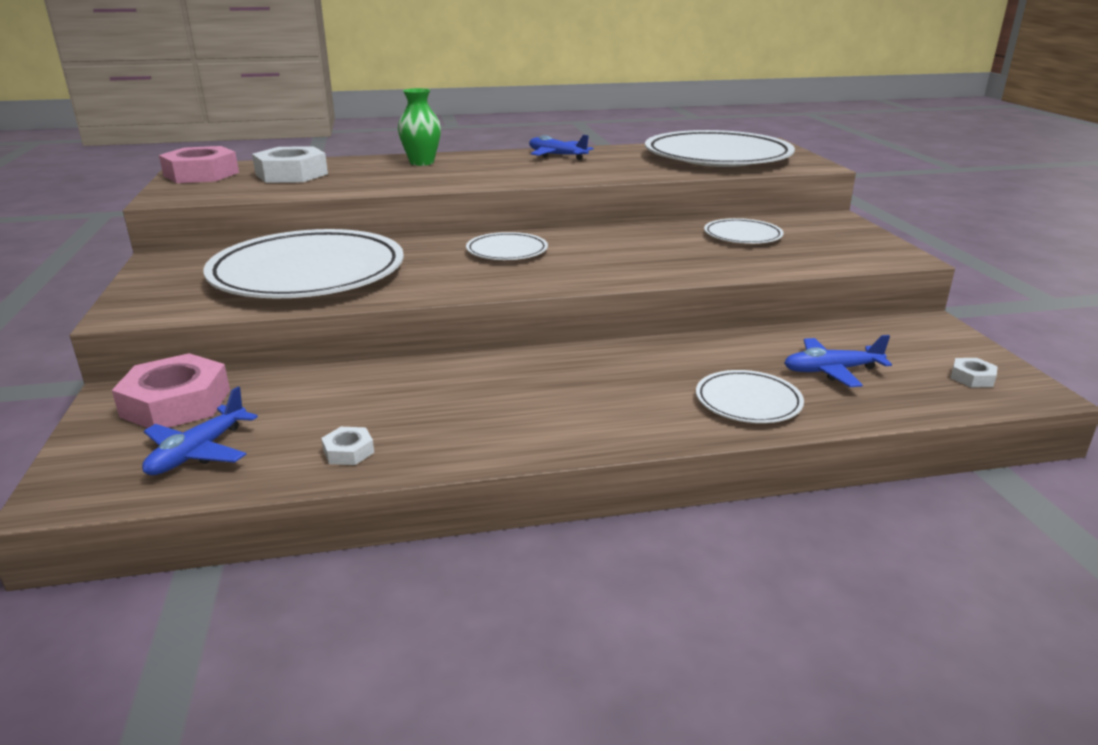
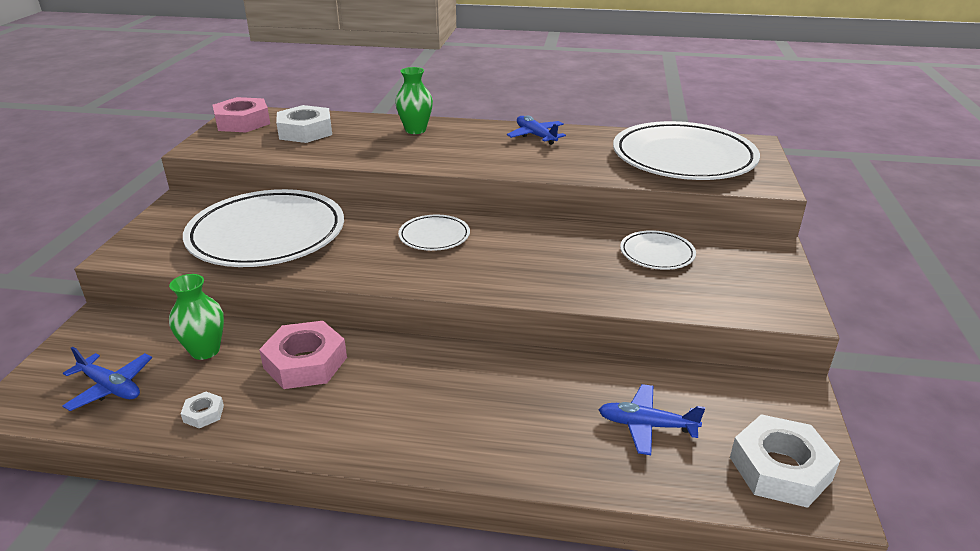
camera: 20 degrees right, 5 degrees up
(176, 403) = (127, 336): pink nut -> pink nut (305, 362)
(198, 452) = (110, 387): blue plane -> blue plane turned 105 degrees counterclockwise
(296, 398) = (205, 350): none -> green vase
(748, 402) = (541, 443): white plate -> none
(972, 378) = (780, 469): white nut -> white nut, size x2.21

